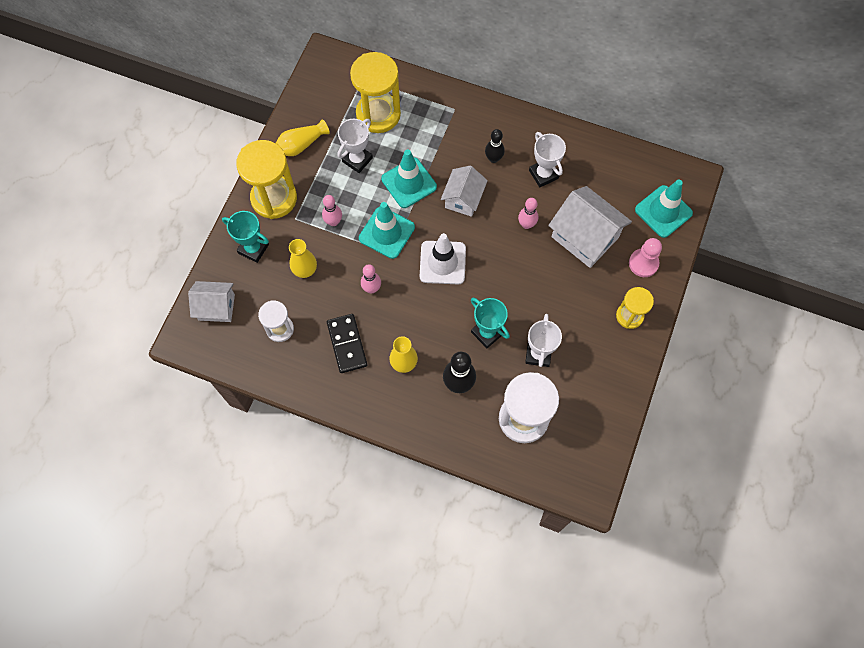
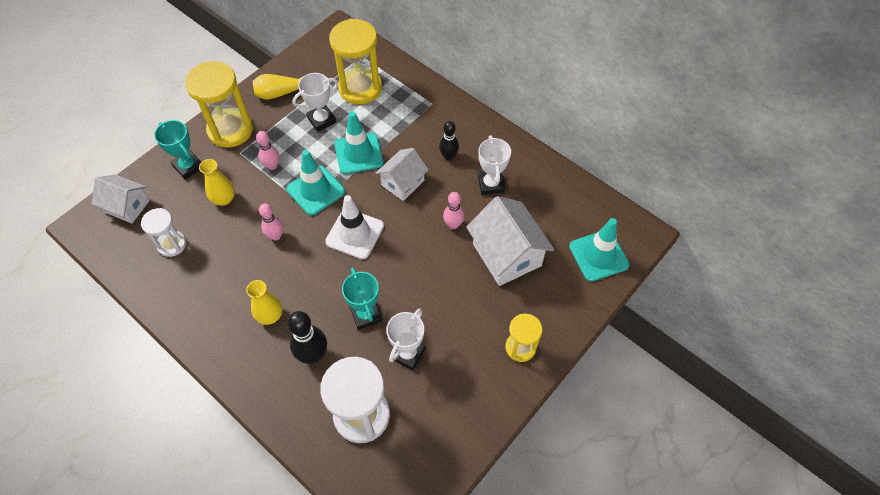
camera: 20 degrees right, 10 degrees down
(347, 344) = (225, 279): black domino -> none
(643, 263) = (557, 299): pink pawn -> none

